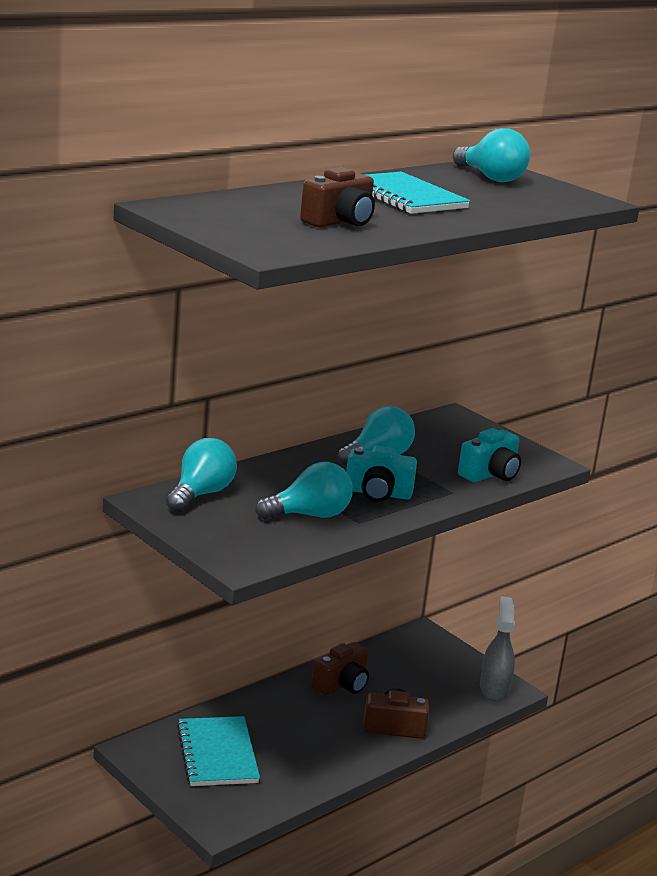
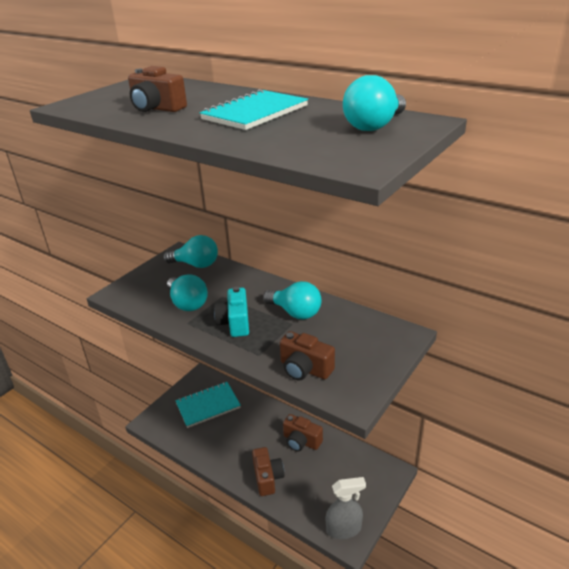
camera: 80 degrees right, 10 degrees up
(490, 474) = (305, 369): turquoise camera -> brown camera

